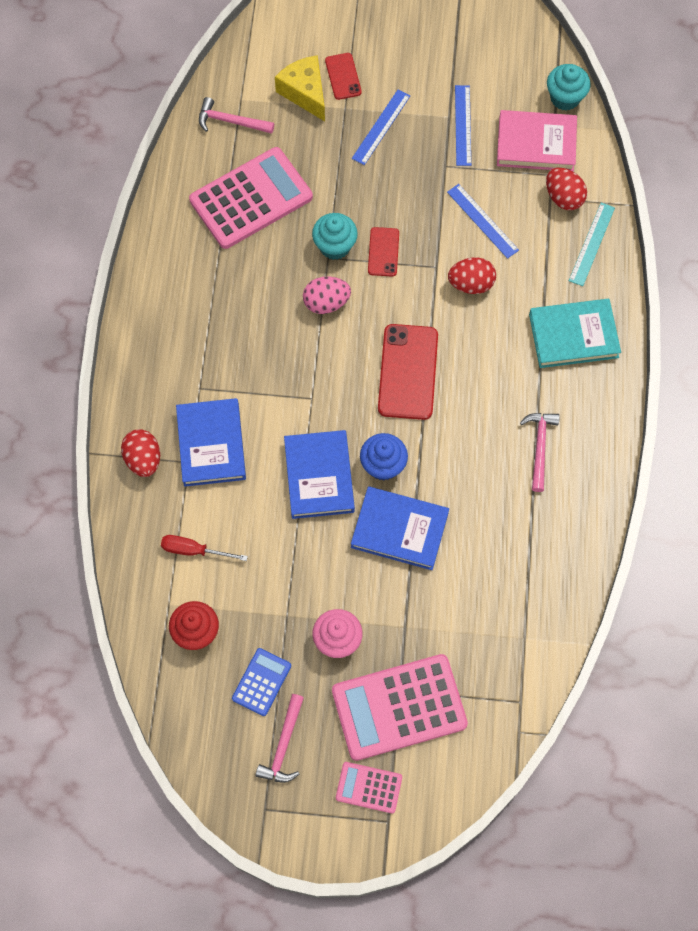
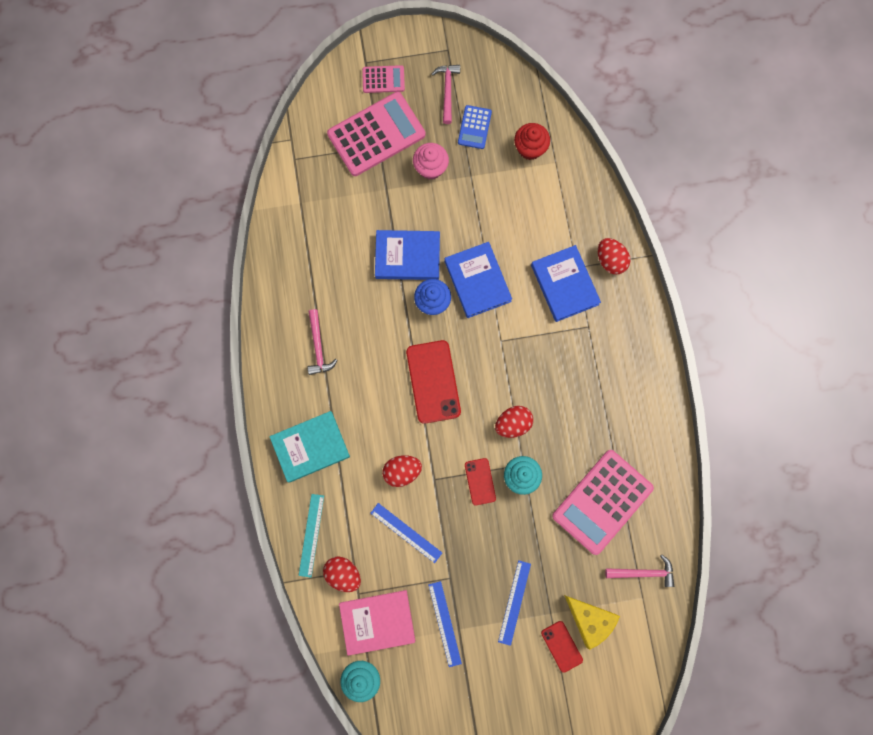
camera: 165 degrees right, 10 degrees up
(194, 550) = (550, 204): red screwdriver -> none
(326, 303) = (513, 424): pink egg -> red egg

